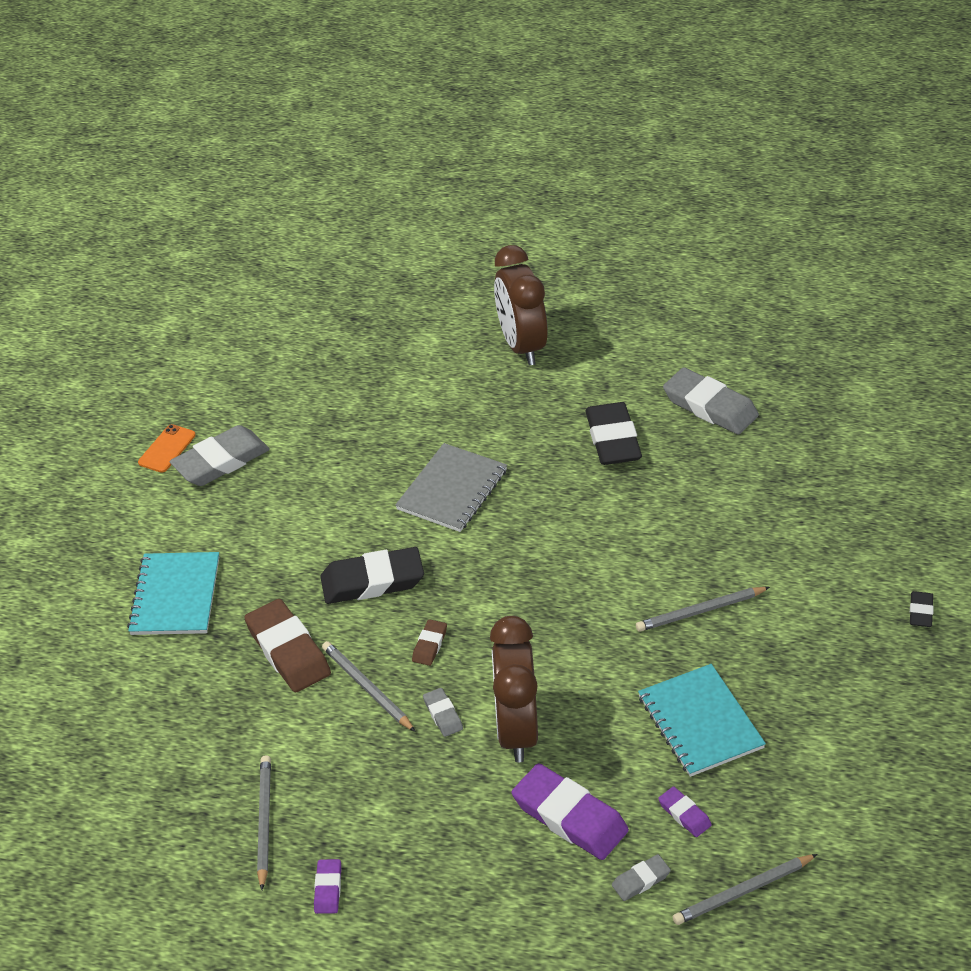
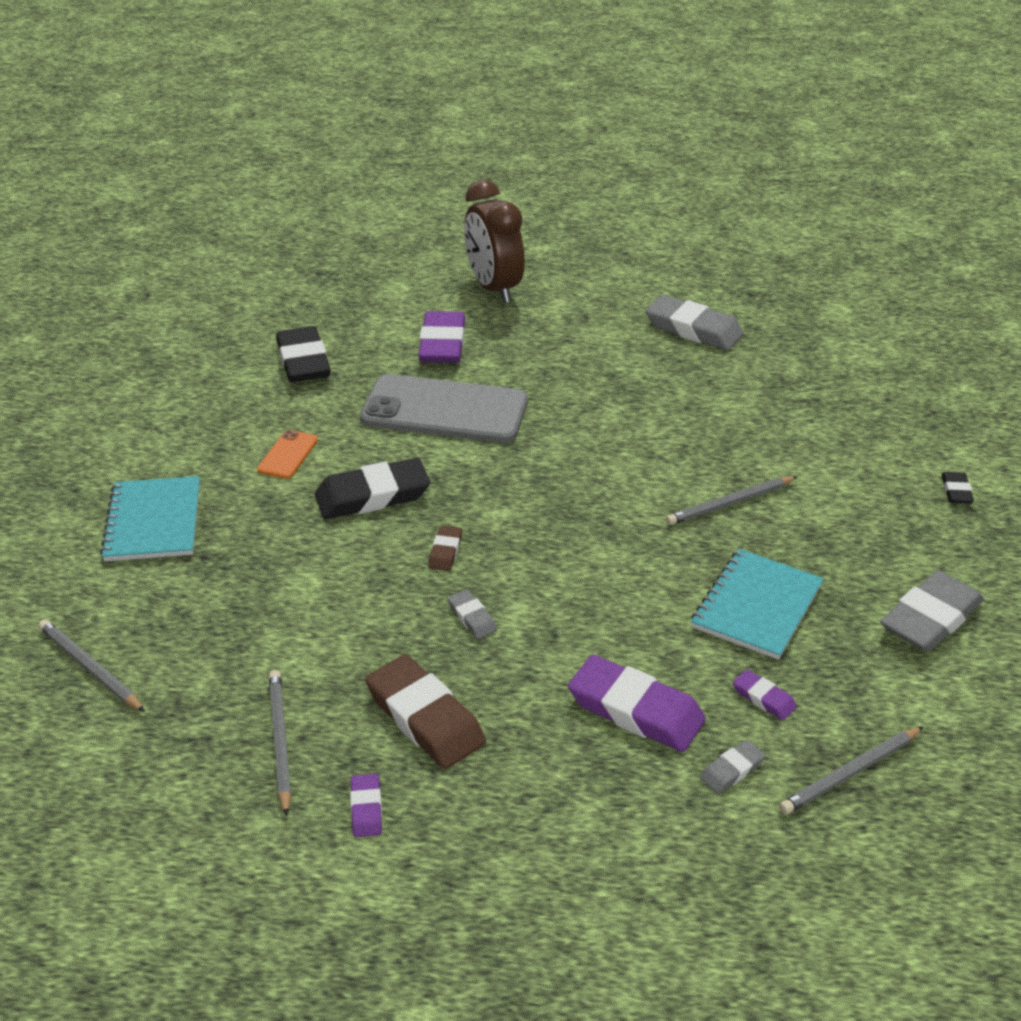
camera: 10 degrees left, 5 degrees down
(167, 449) = (133, 389): orange phone -> orange phone (288, 455)
(221, 461) = (193, 397): grey eraser -> grey eraser (930, 618)
(288, 651) = (287, 566): brown eraser -> brown eraser (425, 718)
(367, 688) = (381, 597): grey pencil -> grey pencil (90, 668)
(452, 490) = (444, 410): grey notebook -> grey phone
(461, 412) = (442, 344): none -> purple eraser
(516, 730) = (557, 627): brown clock -> none
(613, 439) = (602, 360): black eraser -> black eraser (303, 361)
(700, 722) = (757, 606): turquoise notebook -> turquoise notebook turned 60 degrees clockwise

